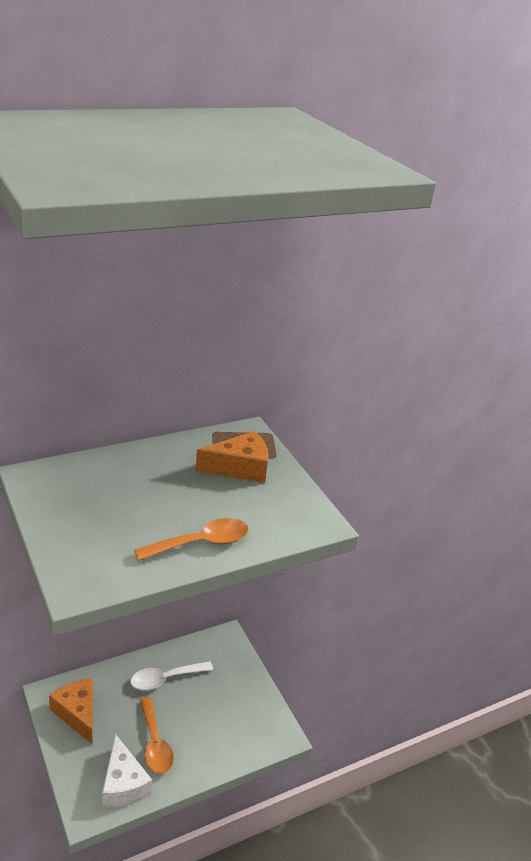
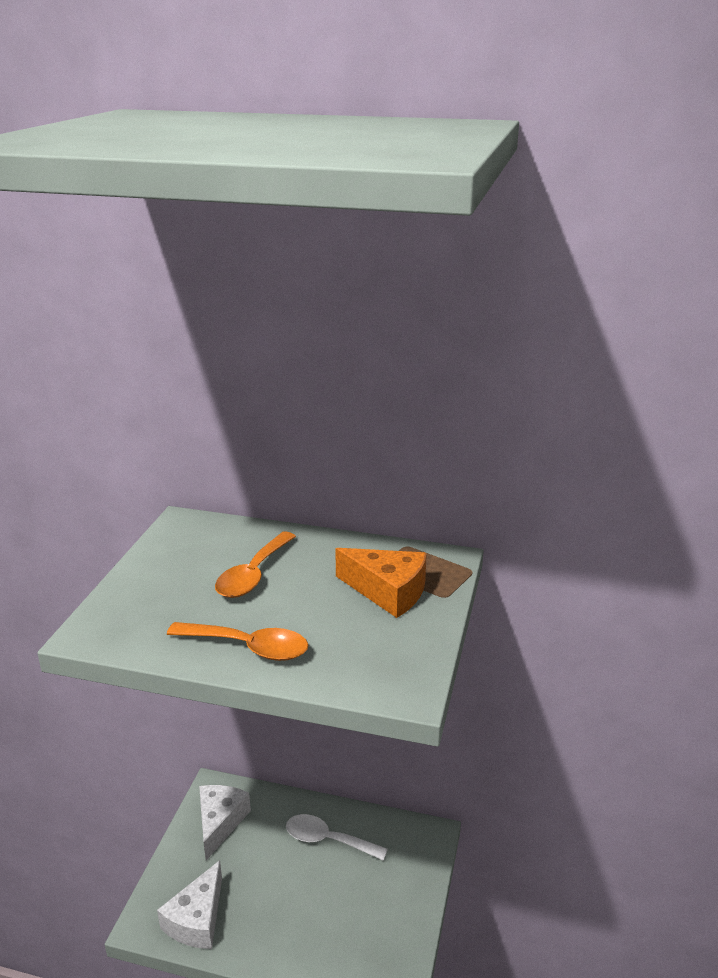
camera: 45 degrees right, 5 degrees down
(77, 713) = (220, 822): orange cheese -> white cheese
(155, 743) = (260, 899): orange spoon -> orange spoon (253, 574)

